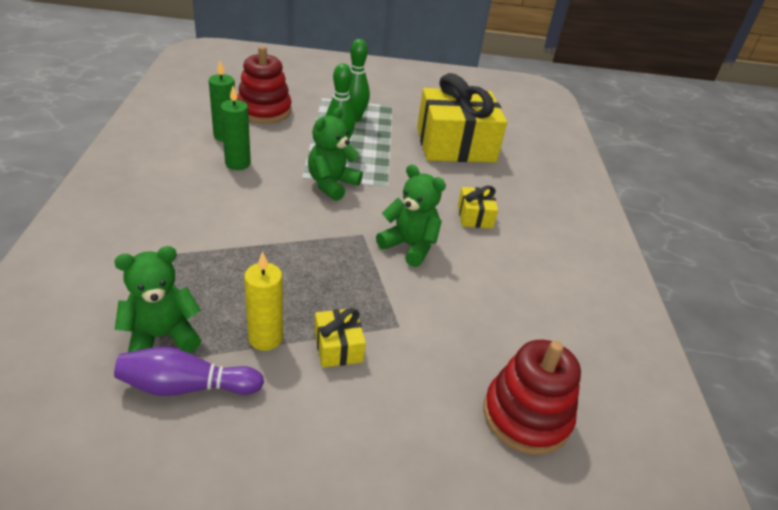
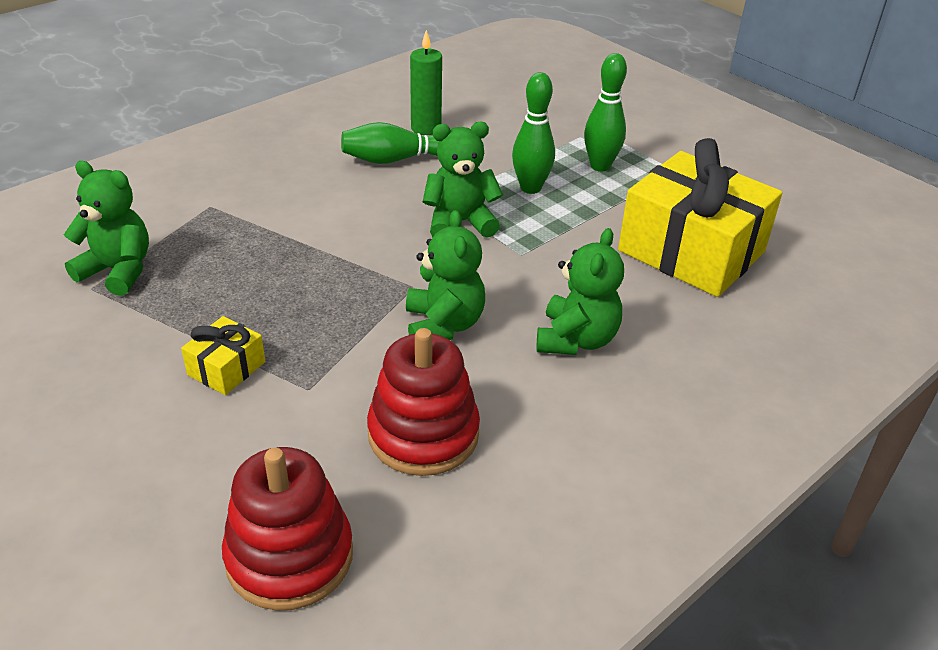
camera: 50 degrees right, 0 degrees up
(186, 386) = (78, 318): purple bowling pin -> none
(238, 163) = (396, 159): green candle -> green bowling pin
(264, 110) = (506, 118): red stacking toy -> red stacking toy (423, 434)
(265, 338) = (183, 321): yellow candle -> none
(475, 216) = (576, 339): yellow gift -> green teddy bear

